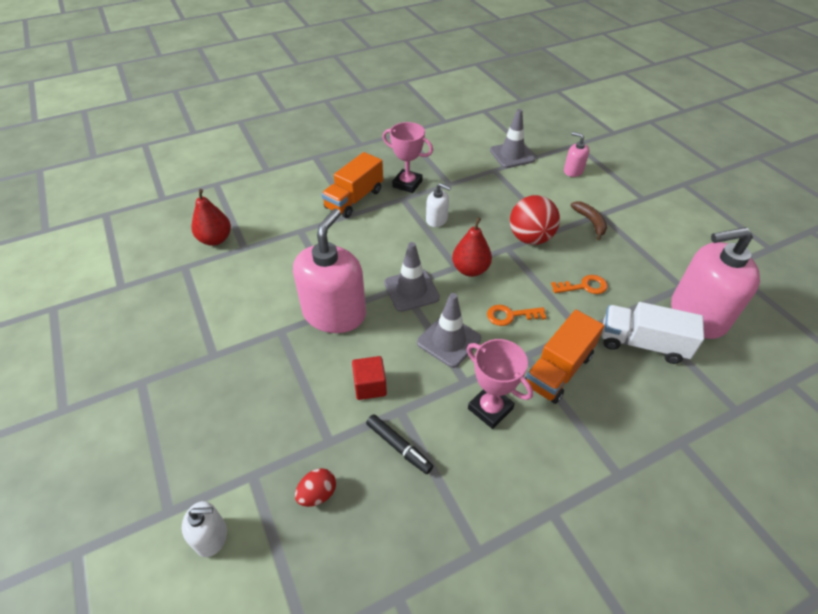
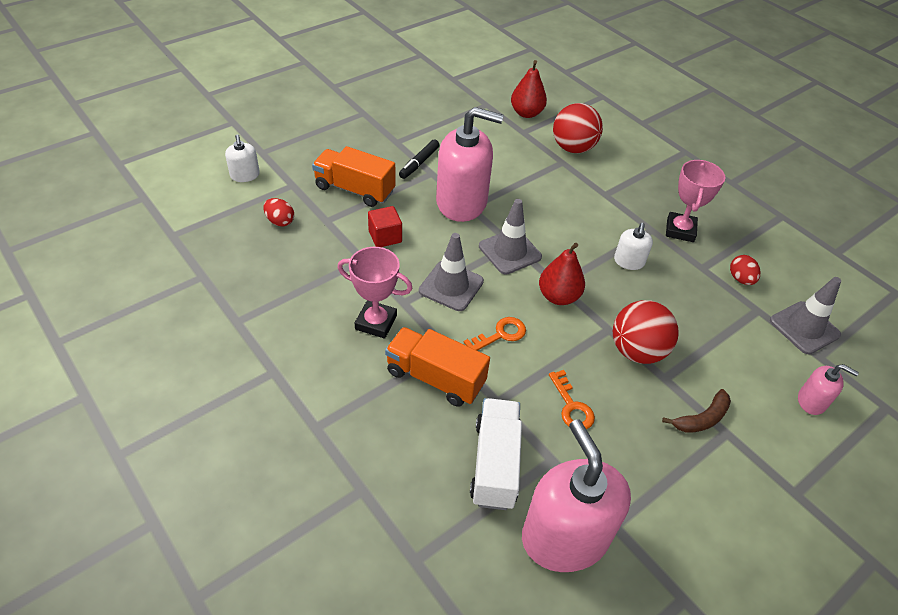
camera: 75 degrees right, 0 degrees up
(283, 219) = (573, 148): none -> red ball
(354, 199) = (629, 191): orange truck -> orange truck (354, 189)
(399, 447) = (326, 262): black marker -> black marker (419, 163)
(464, 169) = (740, 279): none -> red egg
(490, 408) = (376, 322): pink trophy -> pink trophy turned 75 degrees clockwise
(510, 315) = (500, 334): orange key -> orange key turned 75 degrees clockwise
(573, 171) = (811, 401): pink soap dispenser -> pink soap dispenser turned 90 degrees clockwise

